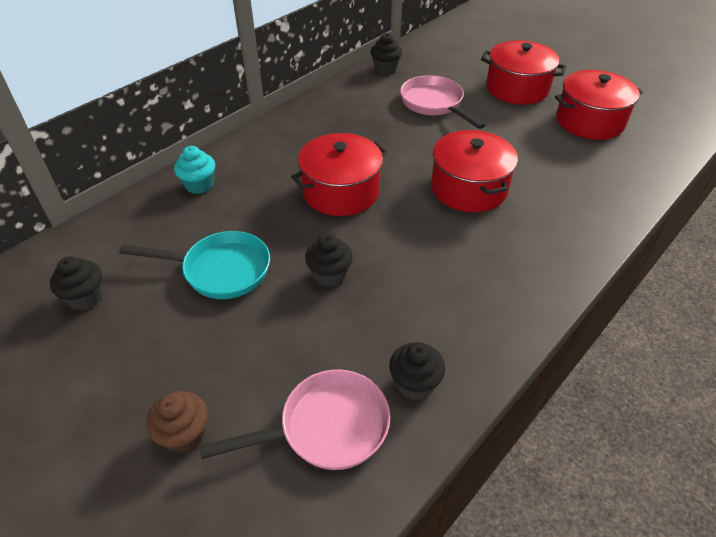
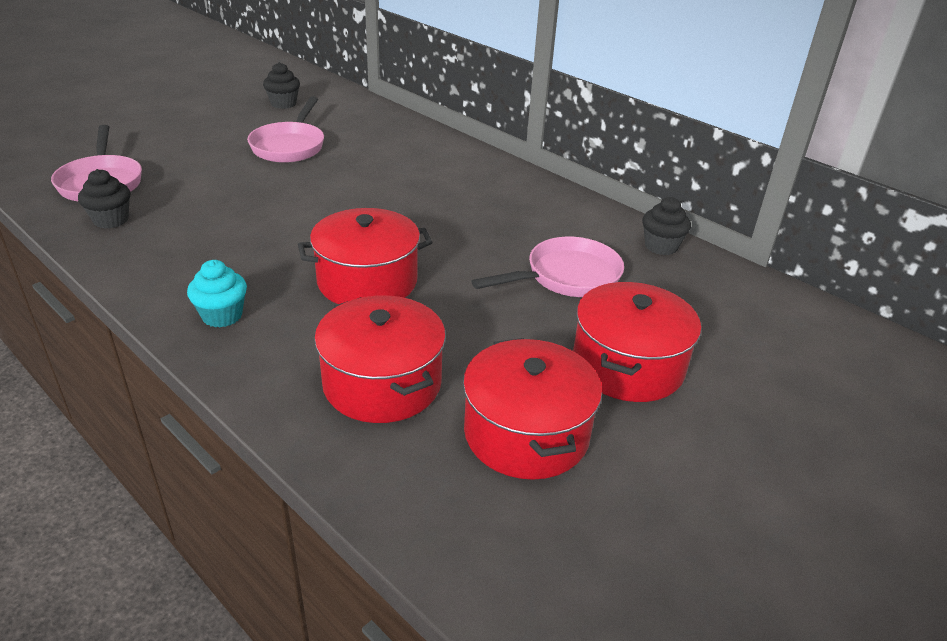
camera: 90 degrees right, 10 degrees down
(184, 435) = (136, 137): brown cupcake -> none
(199, 185) = (409, 136): turquoise cupcake -> turquoise cupcake (222, 315)
(220, 270) = (290, 146): turquoise pan -> pink pan
(329, 275) = (260, 190): black cupcake -> none
(341, 191) = (382, 201): red pot -> red pot (382, 383)

